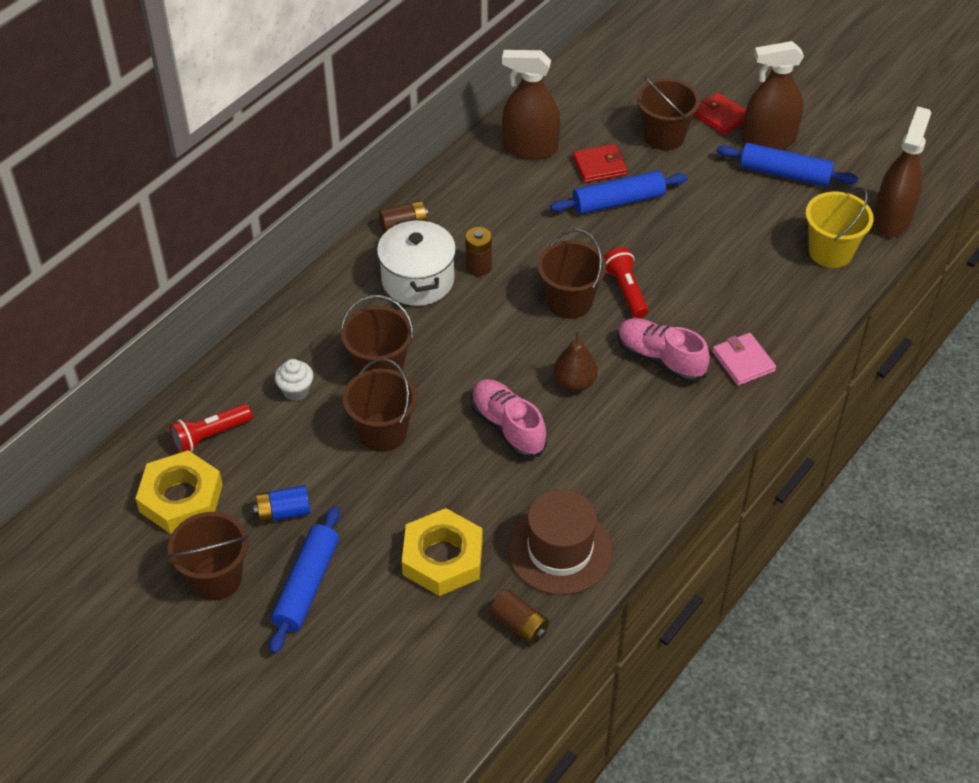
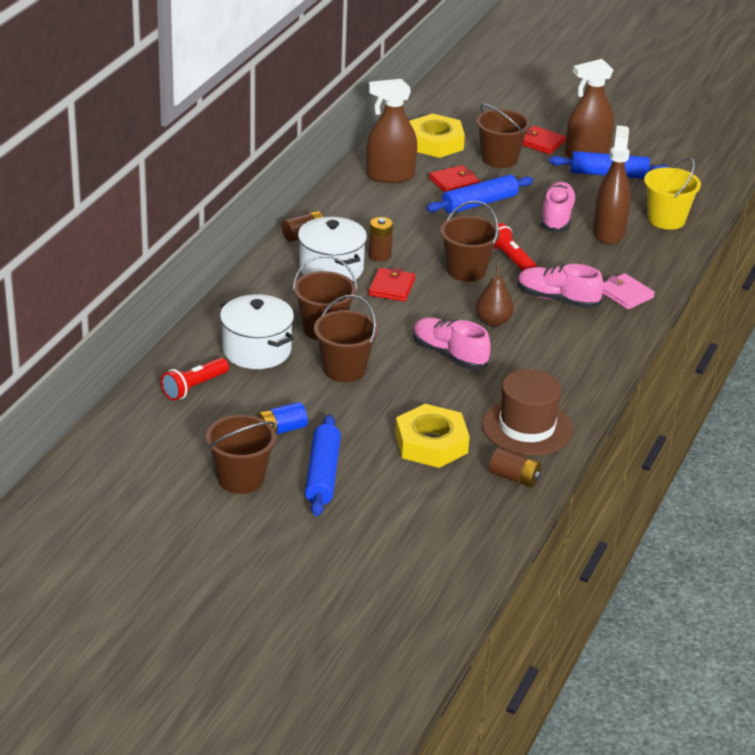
camera: 15 degrees left, 15 degrees down
(181, 498) = (186, 431): yellow nut -> yellow nut (435, 142)
(296, 390) = (257, 350): white cupcake -> white pot
(476, 316) = (391, 287): none -> red wallet
(701, 234) = (557, 218): none -> pink shoe
(892, 219) = (706, 195): brown spray bottle -> brown spray bottle (608, 232)

